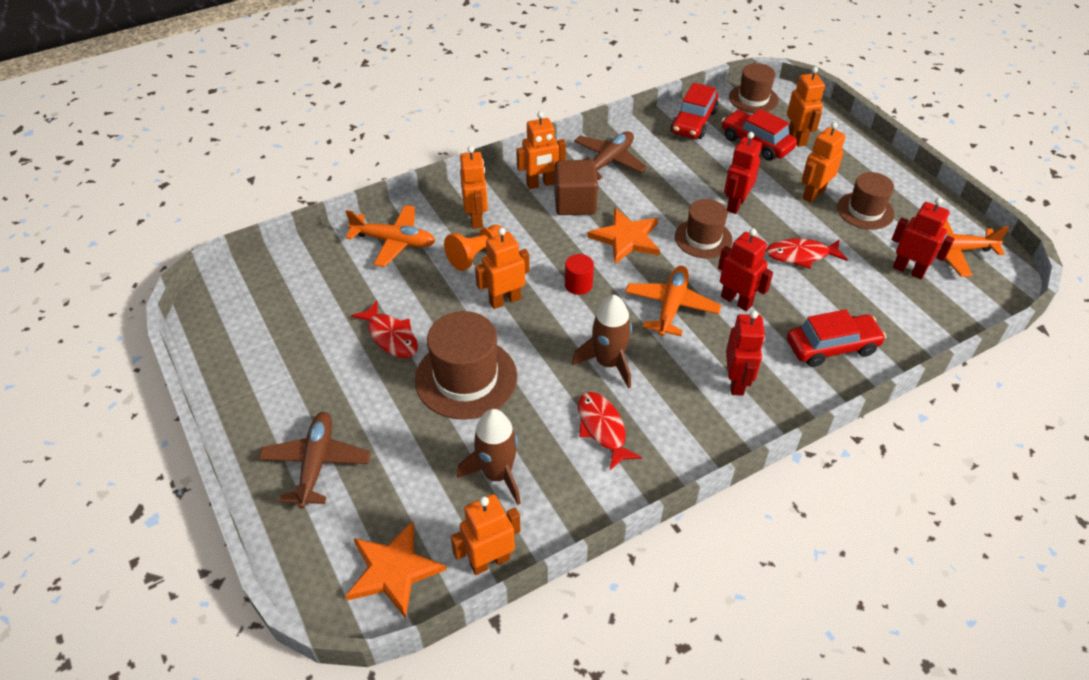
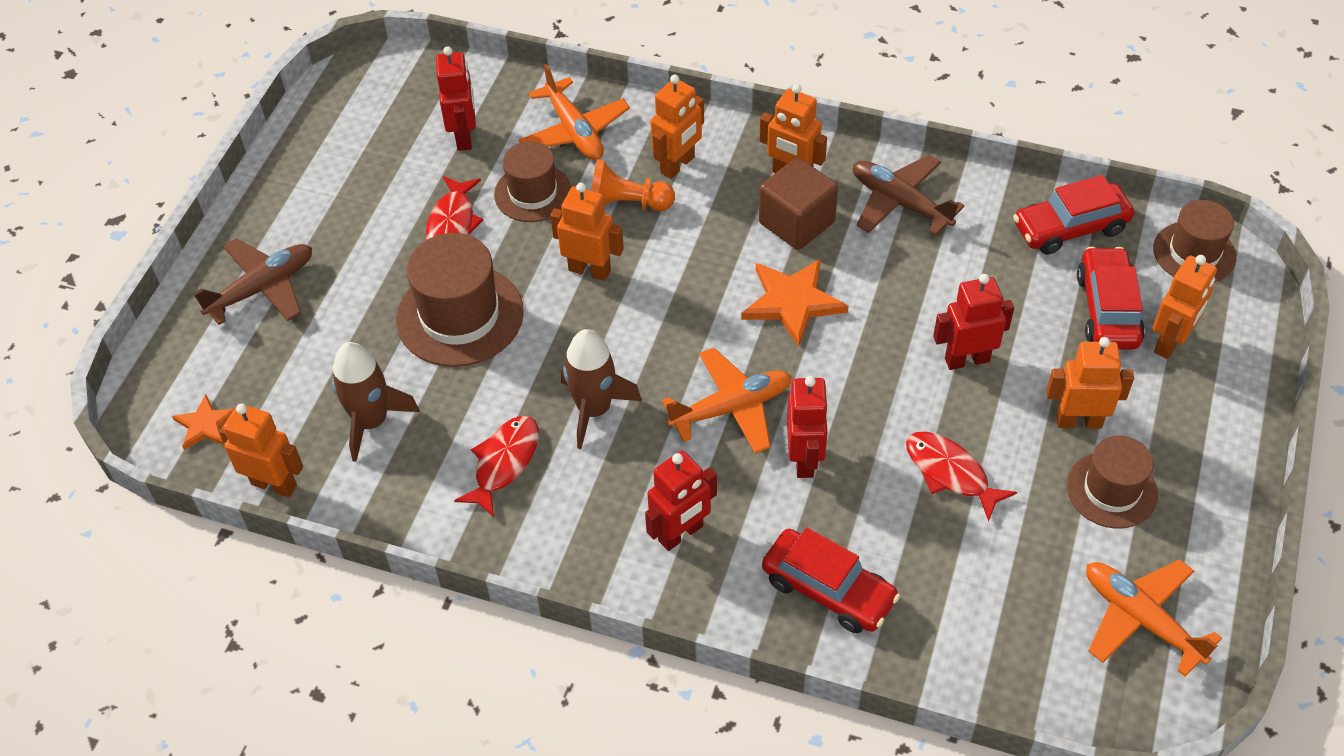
camera: 50 degrees right, 5 degrees up
(393, 570) = (205, 425): orange star -> orange star, size x0.59
(578, 285) = (676, 311): red cylinder -> none
(608, 161) = (900, 202): brown plane -> brown plane turned 135 degrees counterclockwise
(703, 238) = (872, 367): brown hat -> brown hat (533, 193)
(908, 270) = (1050, 594): red robot -> red robot (464, 136)

